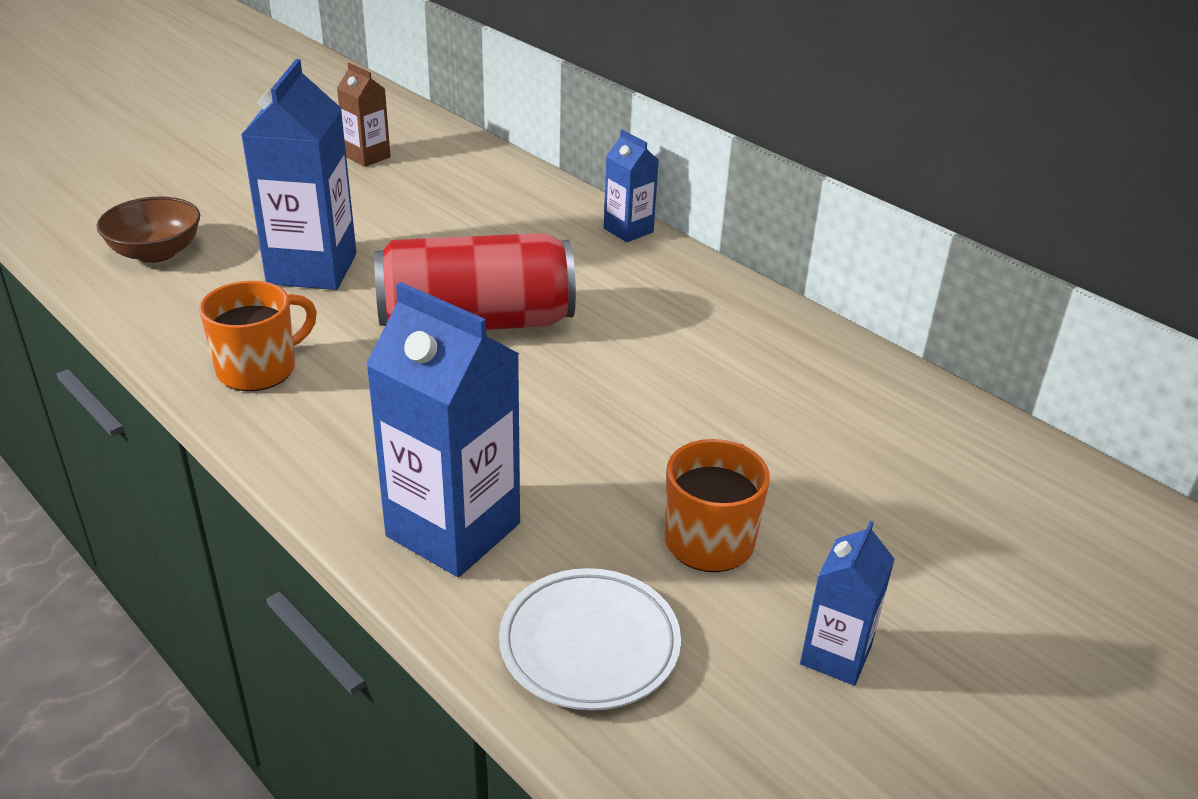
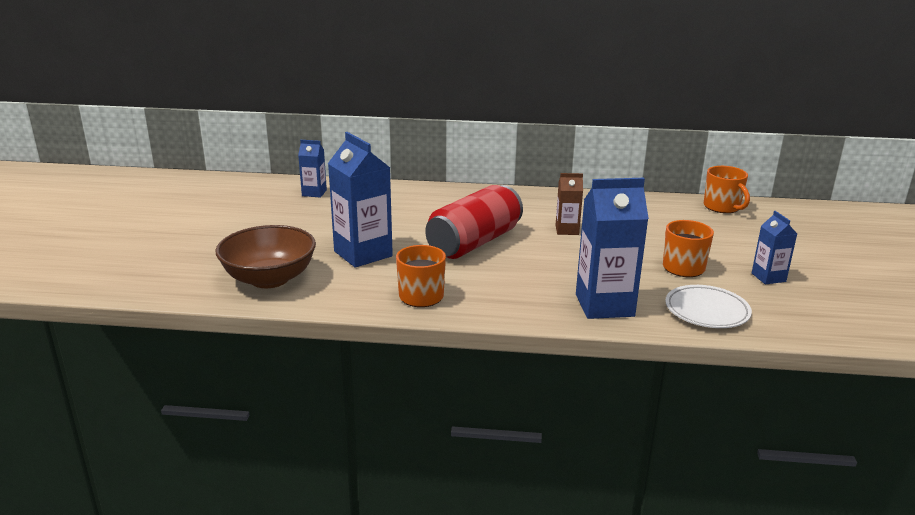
camera: 40 degrees left, 10 degrees down
(156, 252) = (269, 279): brown bowl -> brown bowl, size x1.54
(367, 157) = (291, 204): brown carton -> brown carton (567, 230)
(628, 230) = (466, 190): blue carton -> blue carton (314, 193)
(1027, 466) = (722, 207): none -> orange mug

